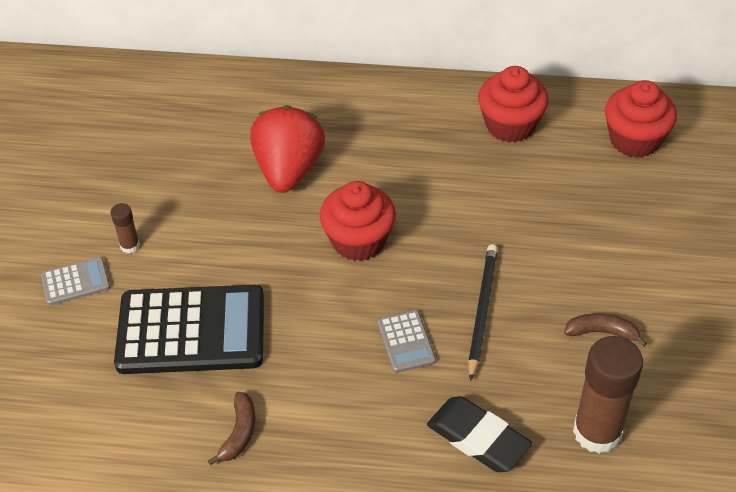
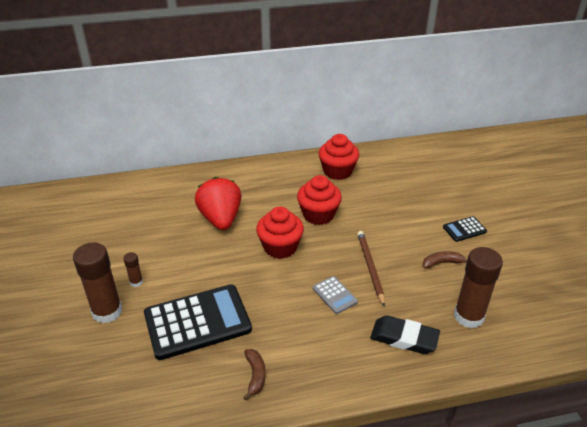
camera: 20 degrees left, 10 degrees down
(76, 282) = (107, 311): grey calculator -> brown glue stick
(482, 311) = (370, 268): black pencil -> brown pencil
(634, 140) = (407, 165): red cupcake -> red cupcake (318, 215)
(671, 283) = (464, 229): none -> black calculator

